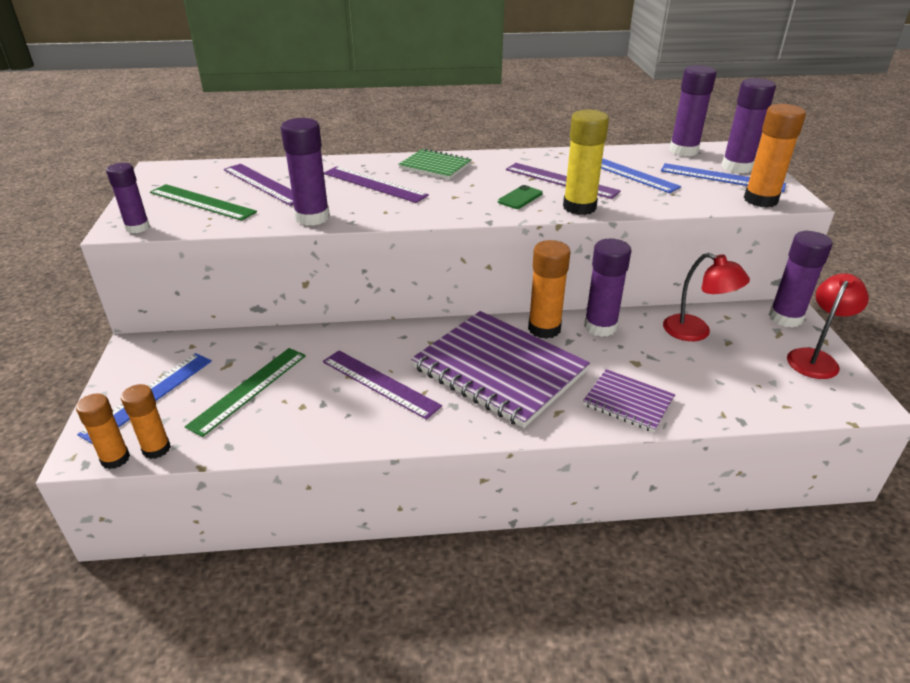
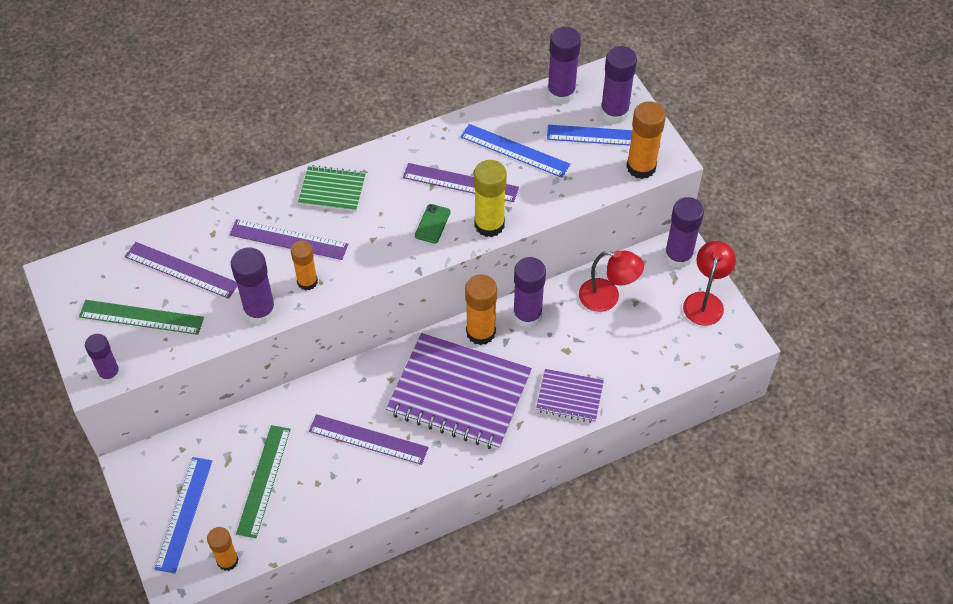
camera: 20 degrees left, 20 degrees up
(115, 459) = (202, 579): orange glue stick -> orange glue stick (307, 282)

